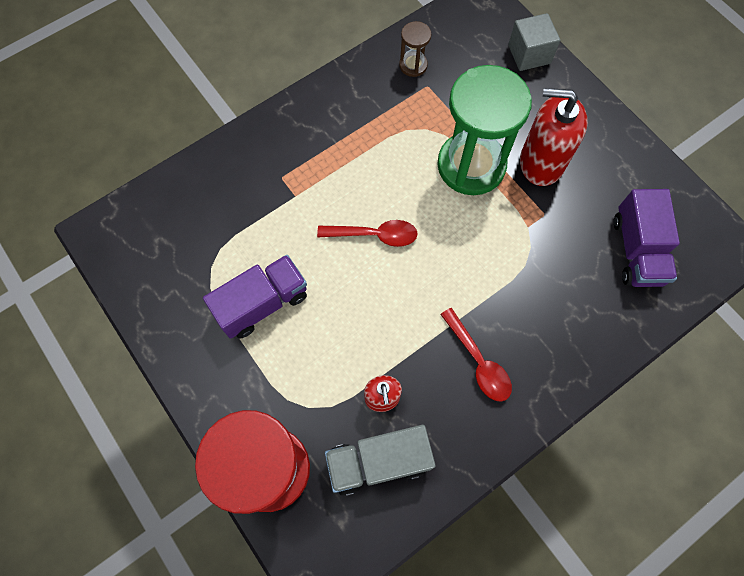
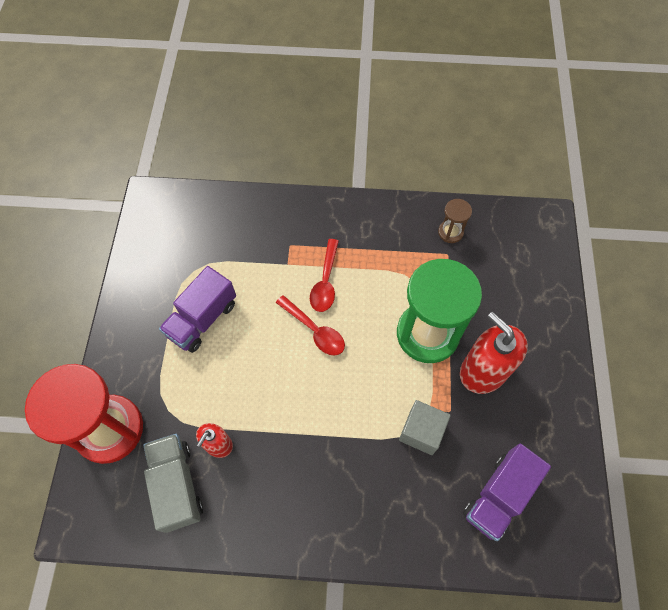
camera: 40 degrees right, 5 degrees down
(262, 304) = (202, 319): purple truck -> purple truck turned 120 degrees clockwise
(378, 461) = (177, 485): grey truck -> grey truck turned 45 degrees clockwise
(478, 362) = (304, 476): red spoon -> red spoon (325, 282)
(529, 54) = (548, 285): grey cube -> grey cube (421, 431)

